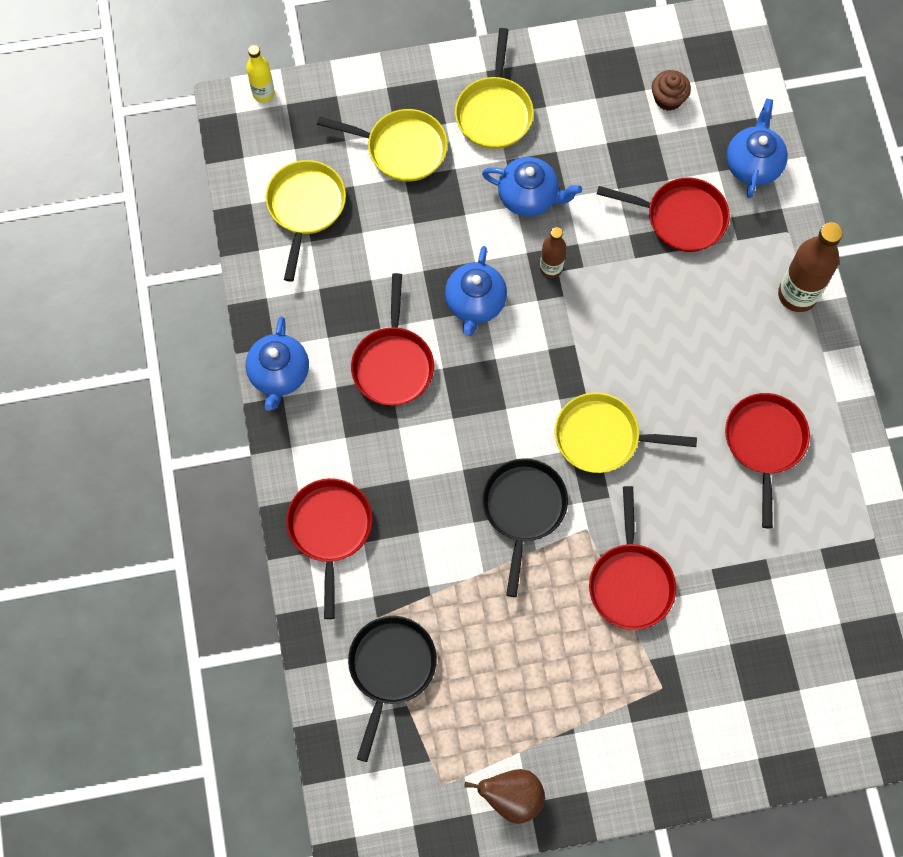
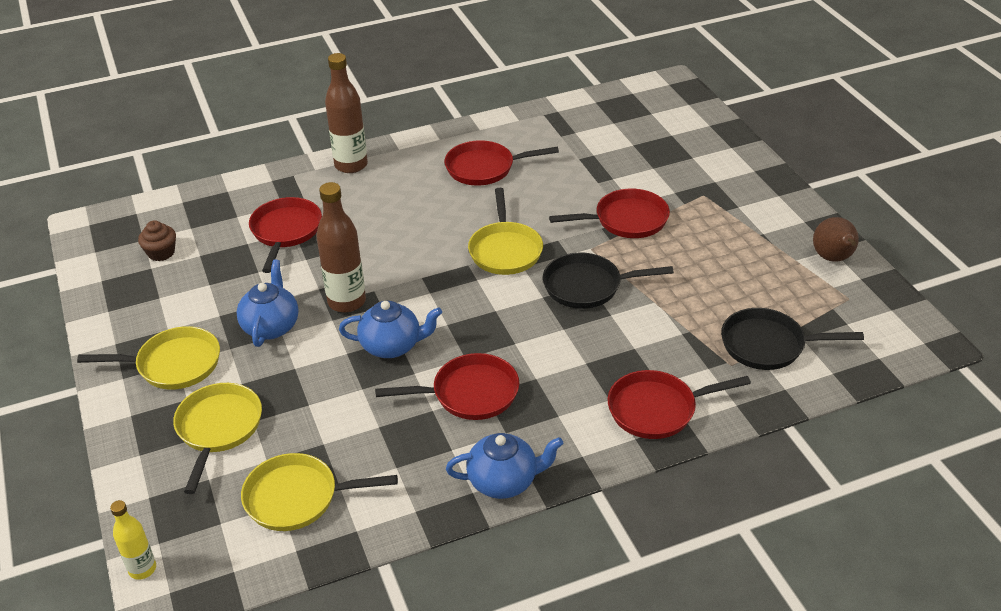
camera: 100 degrees left, 30 degrees down
(551, 268) = (347, 302): brown bottle -> brown bottle, size x1.74
(753, 164) = (230, 199): blue teapot -> none

